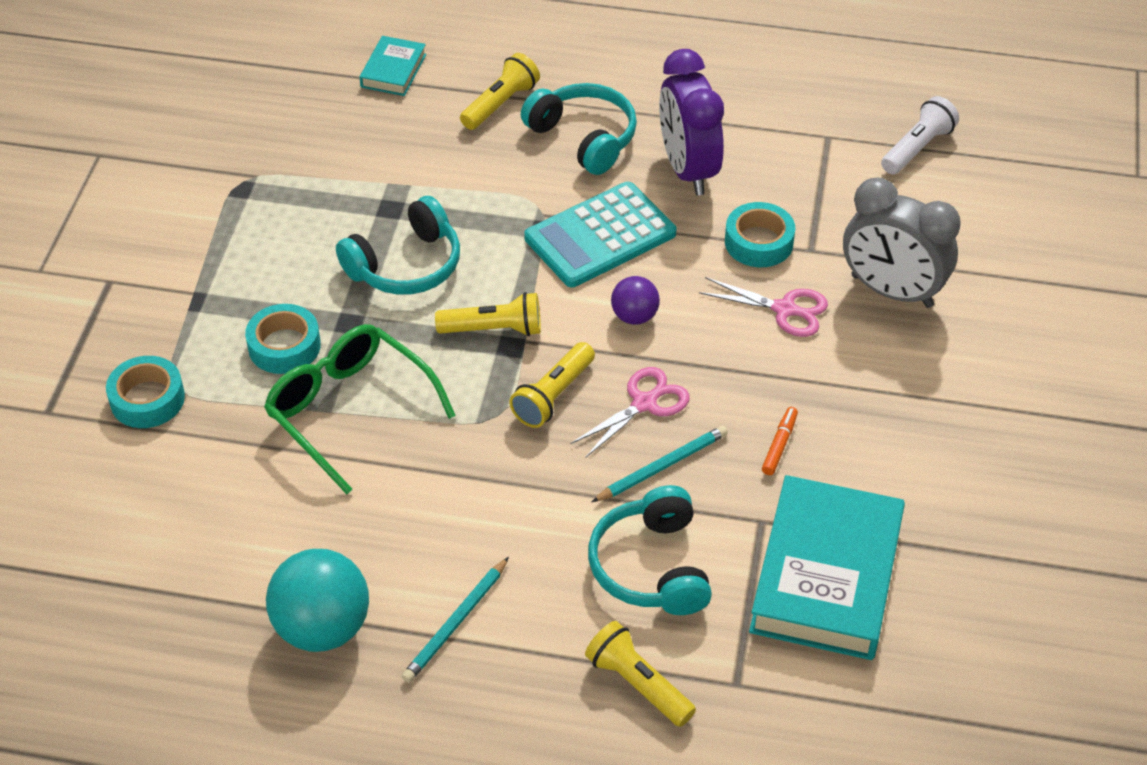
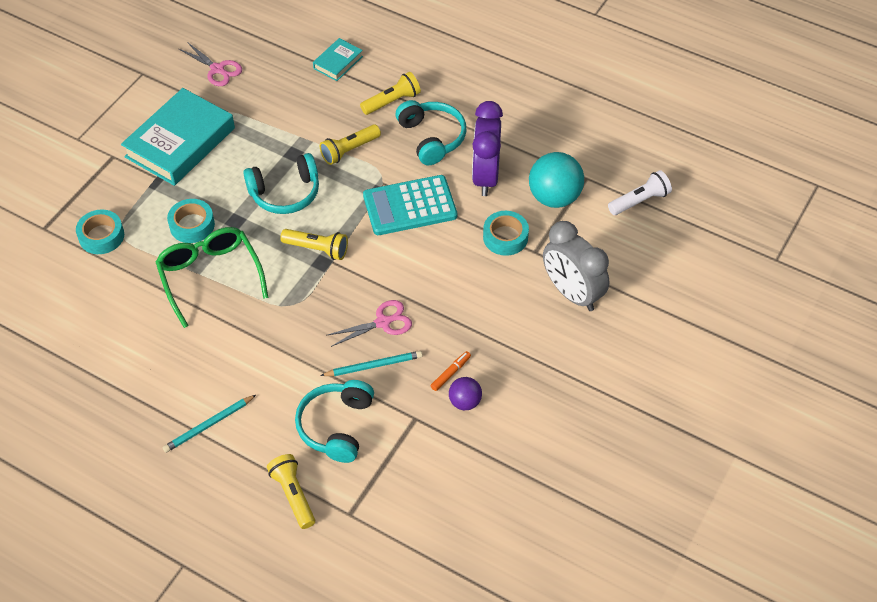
camera: 20 degrees right, 5 degrees up
(322, 628) = (134, 404): turquoise ball -> turquoise ball (554, 197)
(553, 396) = (331, 302): yellow flashlight -> yellow flashlight (349, 150)
(634, 316) = (405, 264): purple ball -> purple ball (465, 402)
(785, 310) = (499, 286): pink scissors -> pink scissors (217, 69)
(826, 576) = (436, 464): turquoise book -> turquoise book (180, 142)

